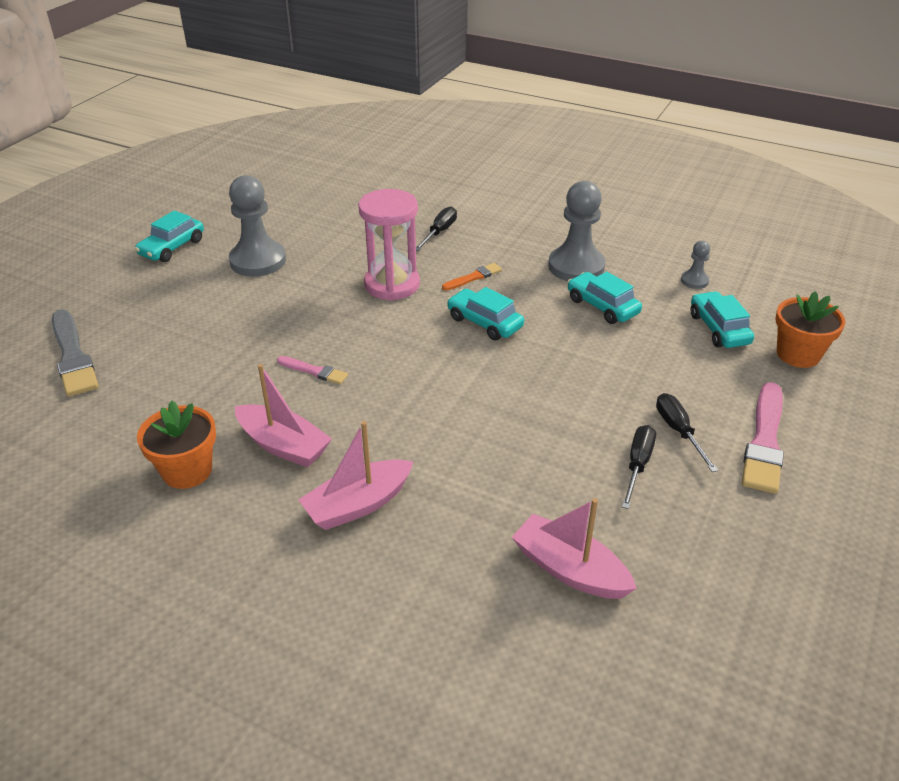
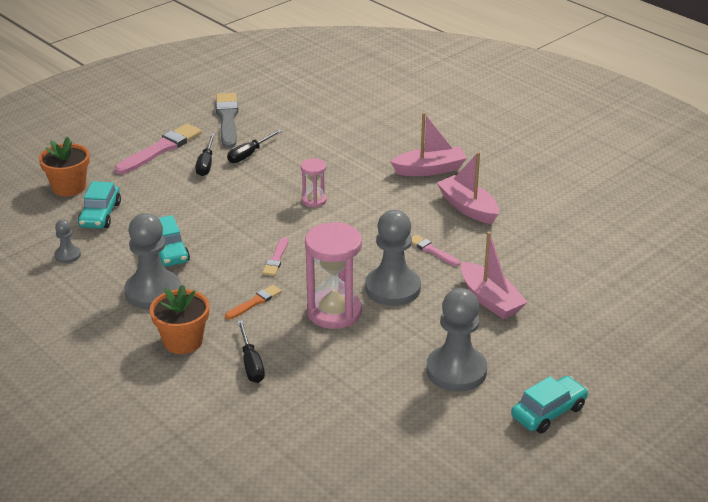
camera: 160 degrees left, 5 degrees down
(73, 356) = (632, 305): grey brush -> grey brush (227, 119)
(187, 471) = (535, 207): orange flower pot -> orange flower pot (183, 341)
(343, 319) = (392, 288): none -> grey pawn
(439, 232) = (251, 363): black screwdriver -> black screwdriver turned 60 degrees counterclockwise
(473, 277) = (254, 302): orange brush -> orange brush turned 150 degrees clockwise
(484, 323) = (276, 259): turquoise car -> pink brush
(493, 407) = (314, 200): none -> pink hourglass
(569, 569) = (328, 124): pink boat -> pink boat (490, 300)

